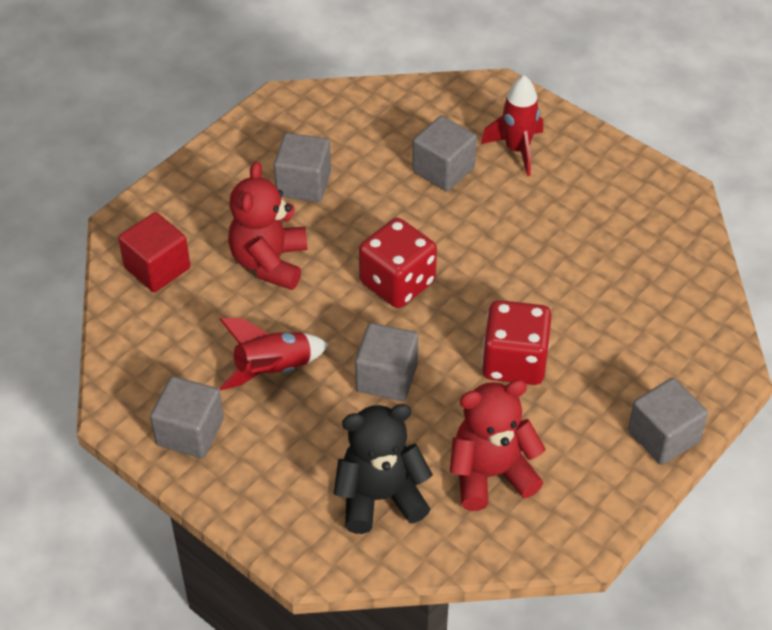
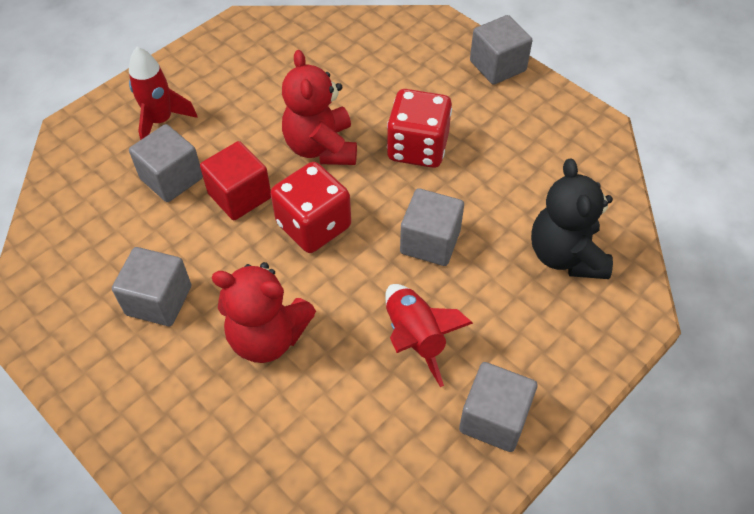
camera: 85 degrees left, 5 degrees up
(157, 268) = (256, 455): red cube -> red cube (240, 196)
(491, 474) = (537, 175): red teddy bear -> red teddy bear (321, 147)

